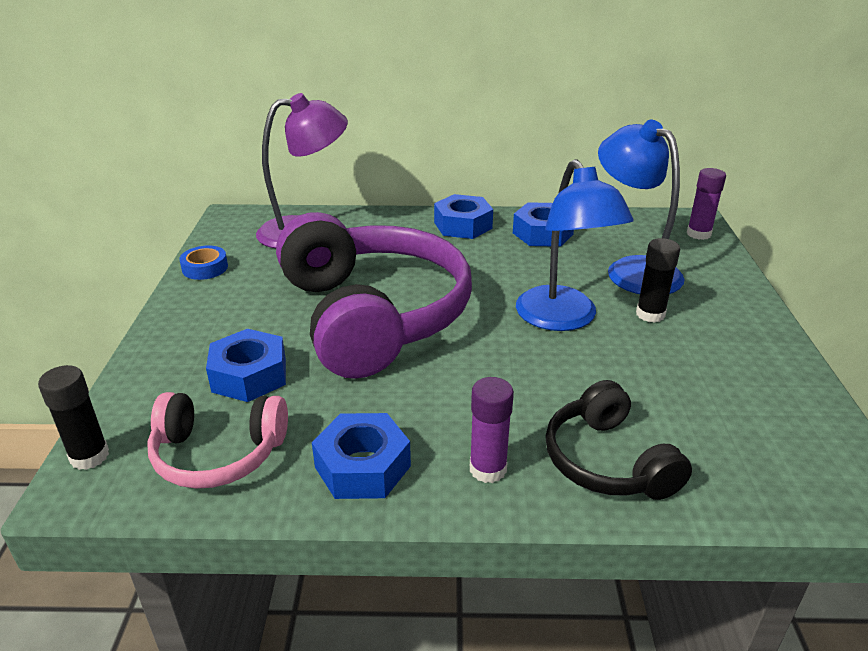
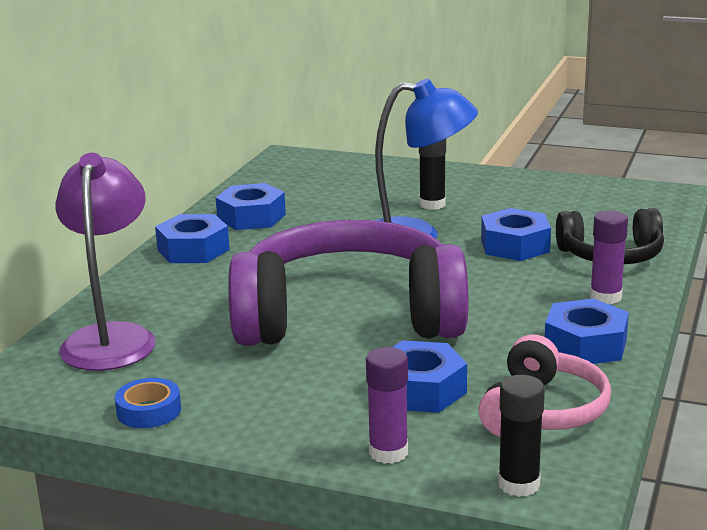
camera: 70 degrees left, 10 degrees down
(584, 383) = (515, 246): none -> blue nut
(632, 269) = (355, 196): blue lamp -> none
(698, 234) = (315, 160): purple glue stick -> purple glue stick (388, 452)

